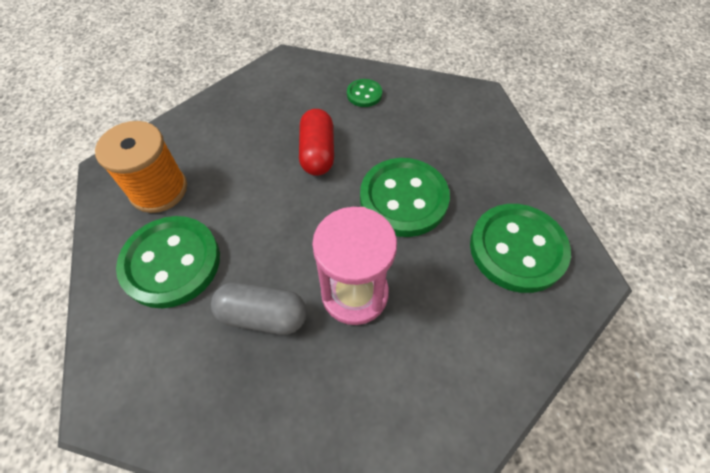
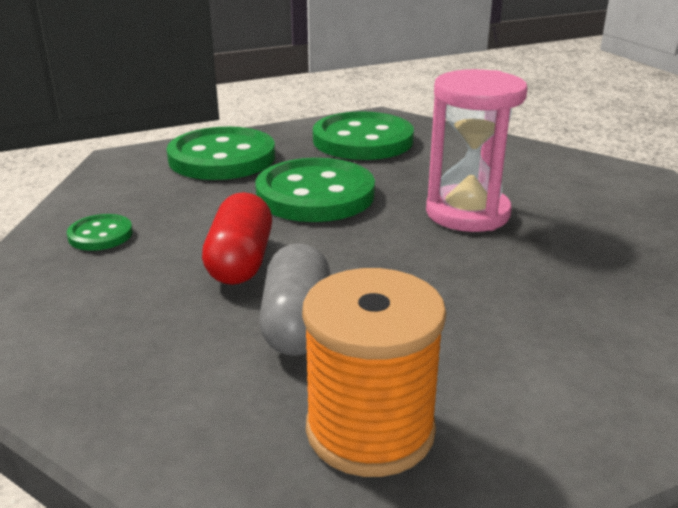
camera: 100 degrees left, 30 degrees down
(171, 263) = (519, 366): green button -> green button (222, 158)
(263, 315) = (540, 267): grey capsule -> grey capsule (297, 324)
(317, 153) = (240, 261): red capsule -> red capsule turned 75 degrees counterclockwise

